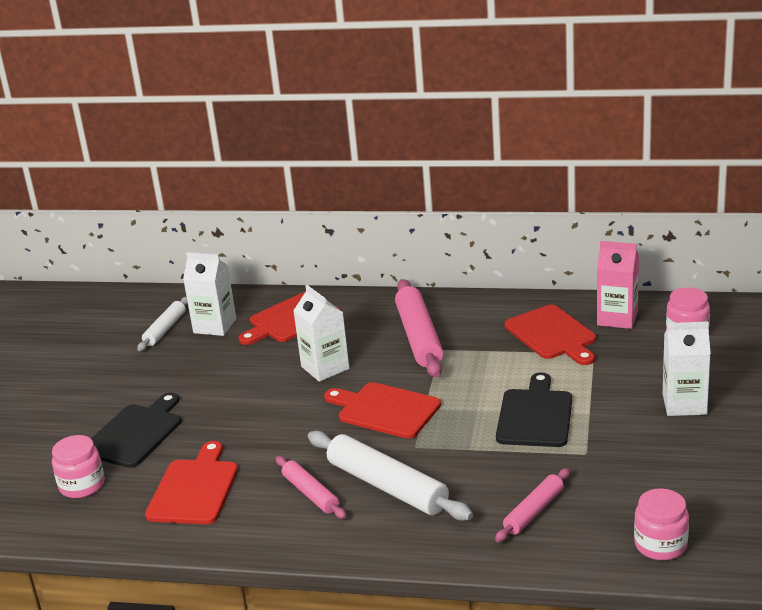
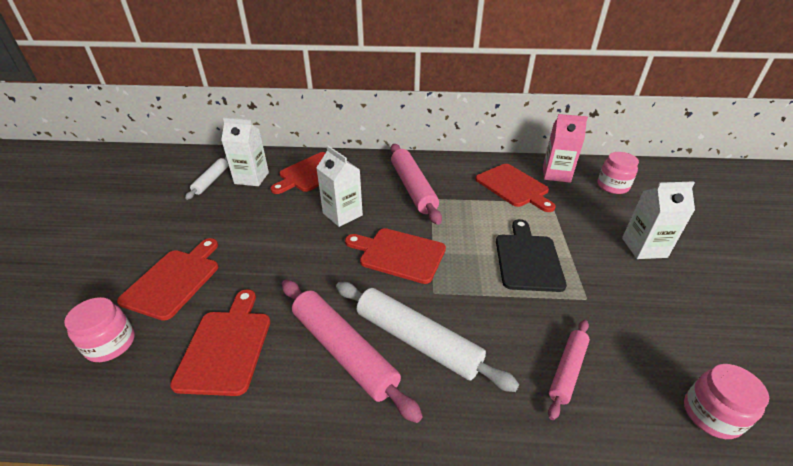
camera: 10 degrees left, 10 degrees up
(135, 433) = (174, 280): black cutting board -> red cutting board
(310, 494) = (343, 351): pink rolling pin -> pink rolling pin, size x1.74

